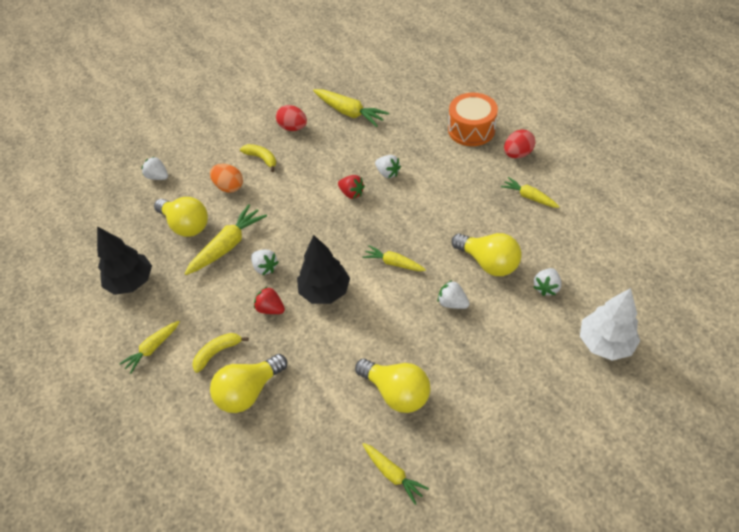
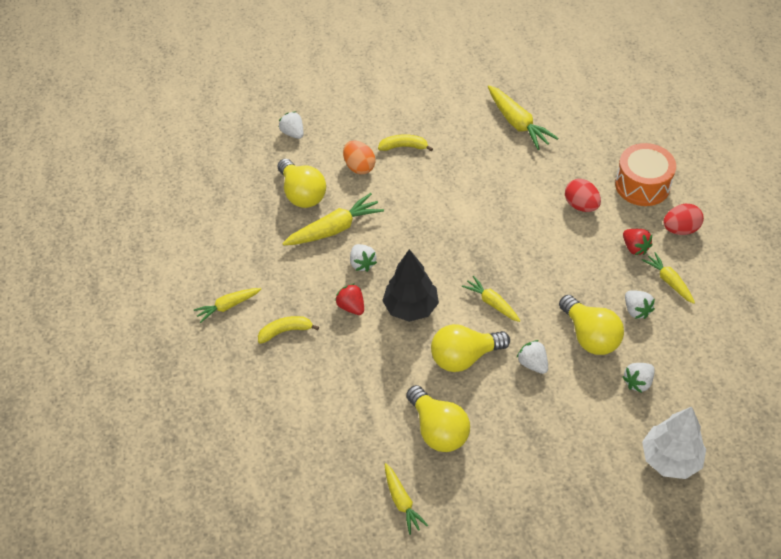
camera: 20 degrees right, 0 degrees up
(131, 282) = (230, 234): black tree -> none
(248, 391) = (300, 378): yellow light bulb -> yellow light bulb (464, 357)
(261, 159) = (404, 147): yellow banana -> yellow banana turned 60 degrees counterclockwise
(293, 128) = (450, 122): red egg -> red egg (581, 205)
(351, 193) = (481, 215): red strawberry -> red strawberry (635, 248)
(387, 173) = (528, 205): white strawberry -> white strawberry (636, 310)

